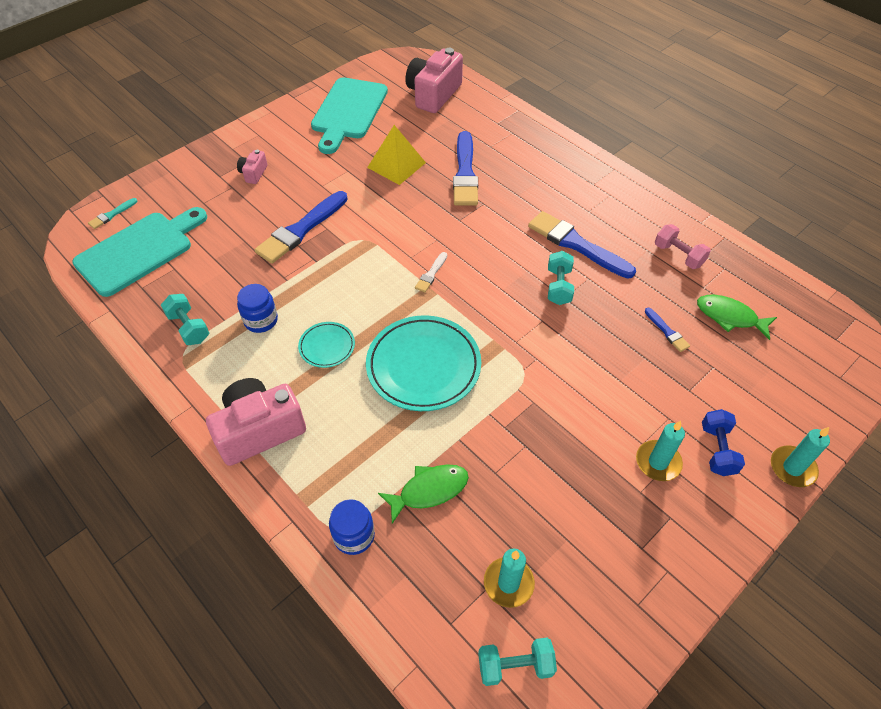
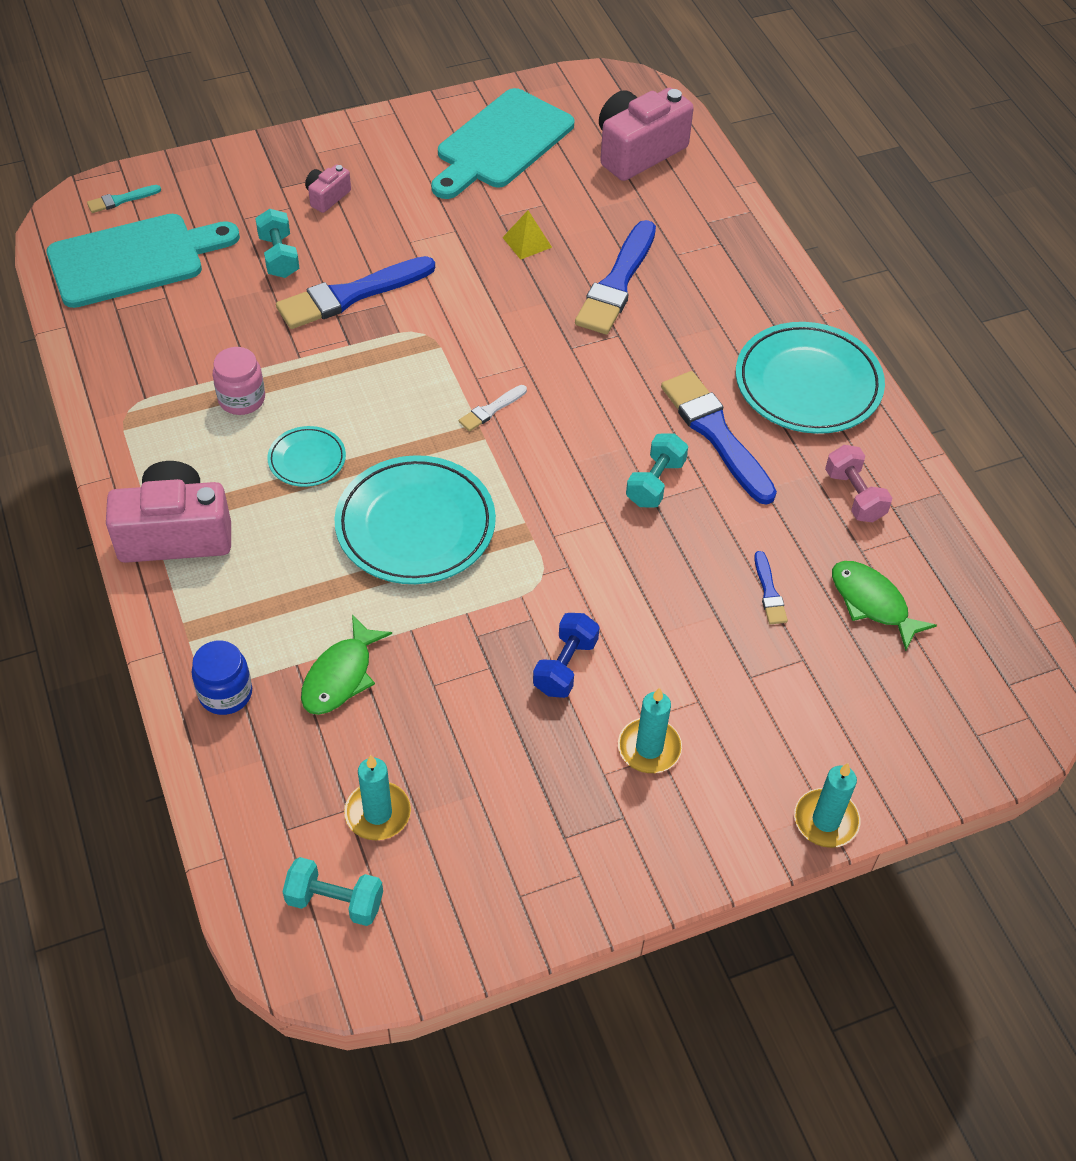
camera: 20 degrees right, 0 degrees up
(189, 327) = (150, 379): turquoise dumbbell -> turquoise dumbbell (279, 256)
(261, 320) = (242, 399): blue jar -> pink jar
(396, 165) = (527, 242): yellow pyramid -> yellow pyramid, size x0.58
(429, 490) = (341, 676): green fish -> green fish turned 120 degrees clockwise
(611, 198) = (808, 384): none -> turquoise plate
(717, 450) = (738, 762): blue dumbbell -> blue dumbbell (565, 666)

